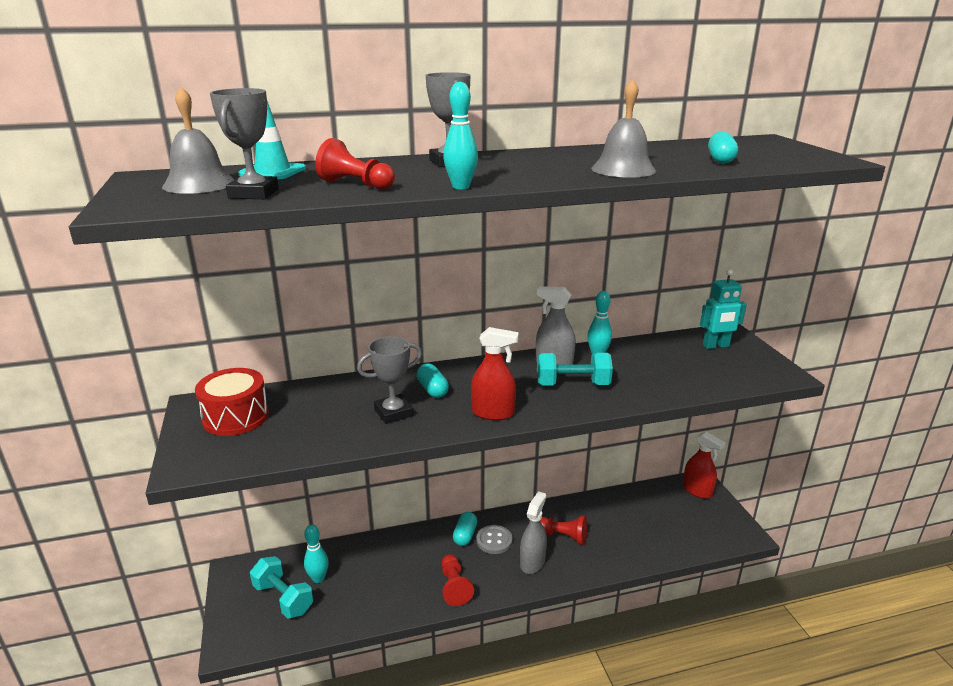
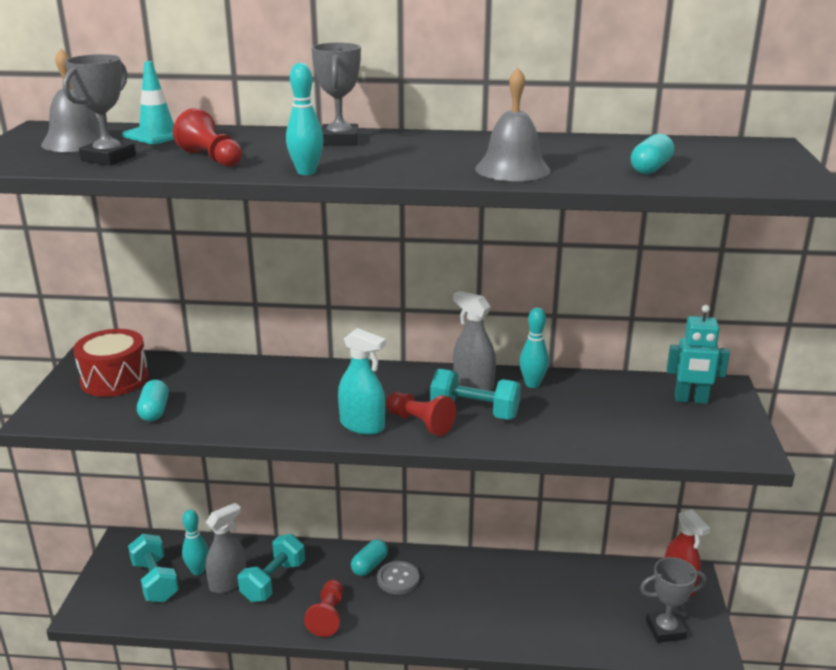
camera: 20 degrees right, 0 degrees up
(391, 570) = (273, 581): none -> turquoise dumbbell
(393, 413) = (262, 404): grey trophy -> grey trophy (665, 630)
(432, 389) = (319, 388): turquoise capsule -> turquoise capsule (154, 411)
(493, 413) = (362, 425): red spray bottle -> turquoise spray bottle
(532, 562) = (427, 613): grey spray bottle -> grey spray bottle (228, 582)
(563, 536) = (478, 594): red pawn -> red pawn (420, 423)

